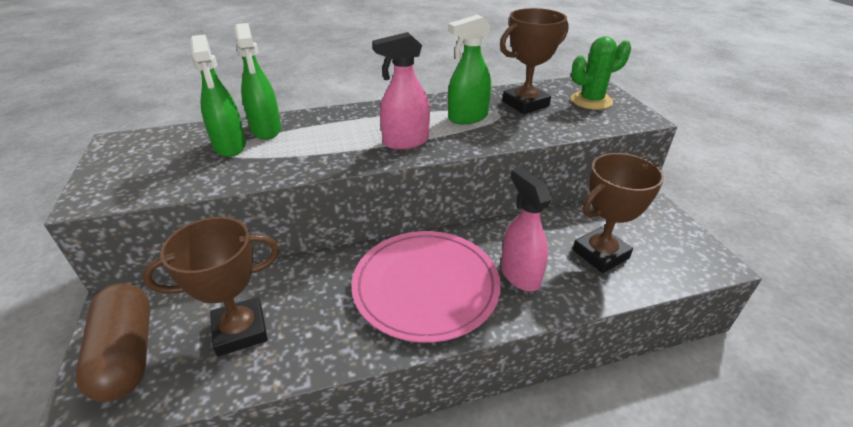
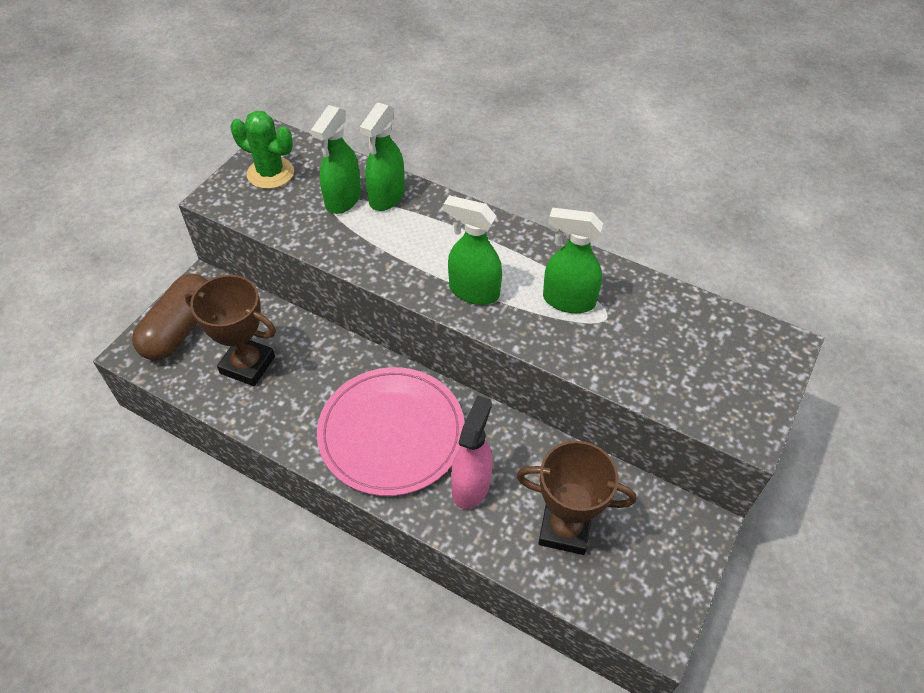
camera: 45 degrees right, 15 degrees up
(405, 142) = (473, 291): pink spray bottle -> green spray bottle
(525, 104) = (653, 323): brown trophy -> none
(591, 101) = (734, 370): green cactus -> green cactus (270, 173)

